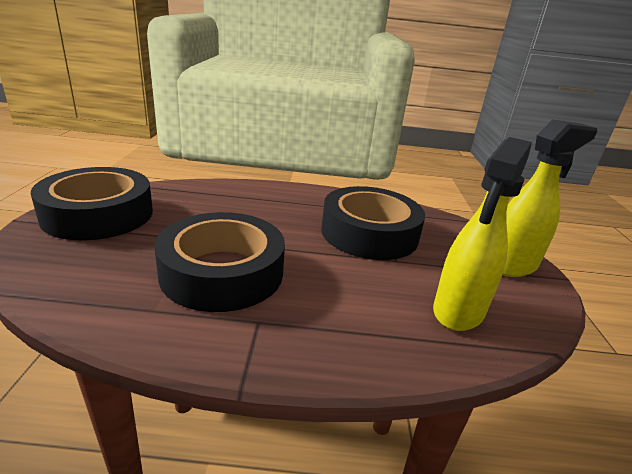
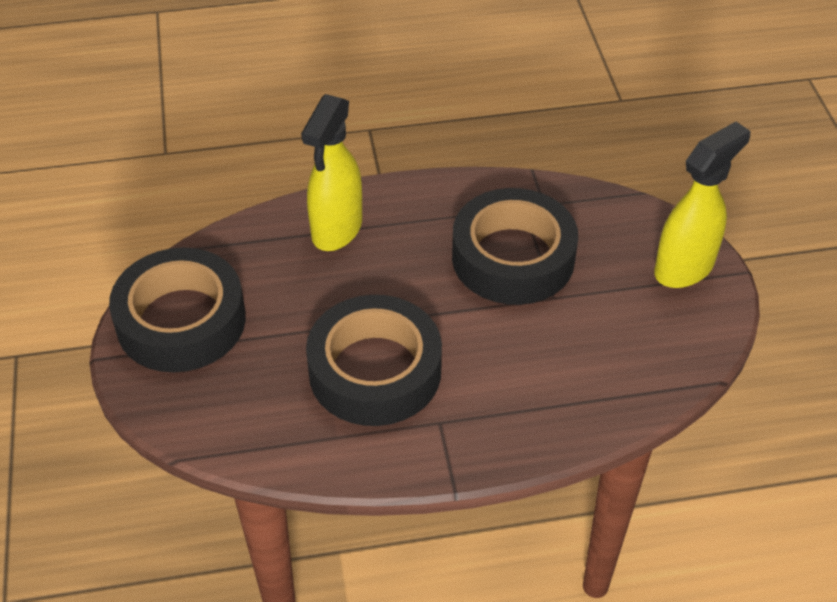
camera: 10 degrees left, 20 degrees up
(458, 312) = (627, 356): yellow spray bottle -> yellow spray bottle (336, 230)

